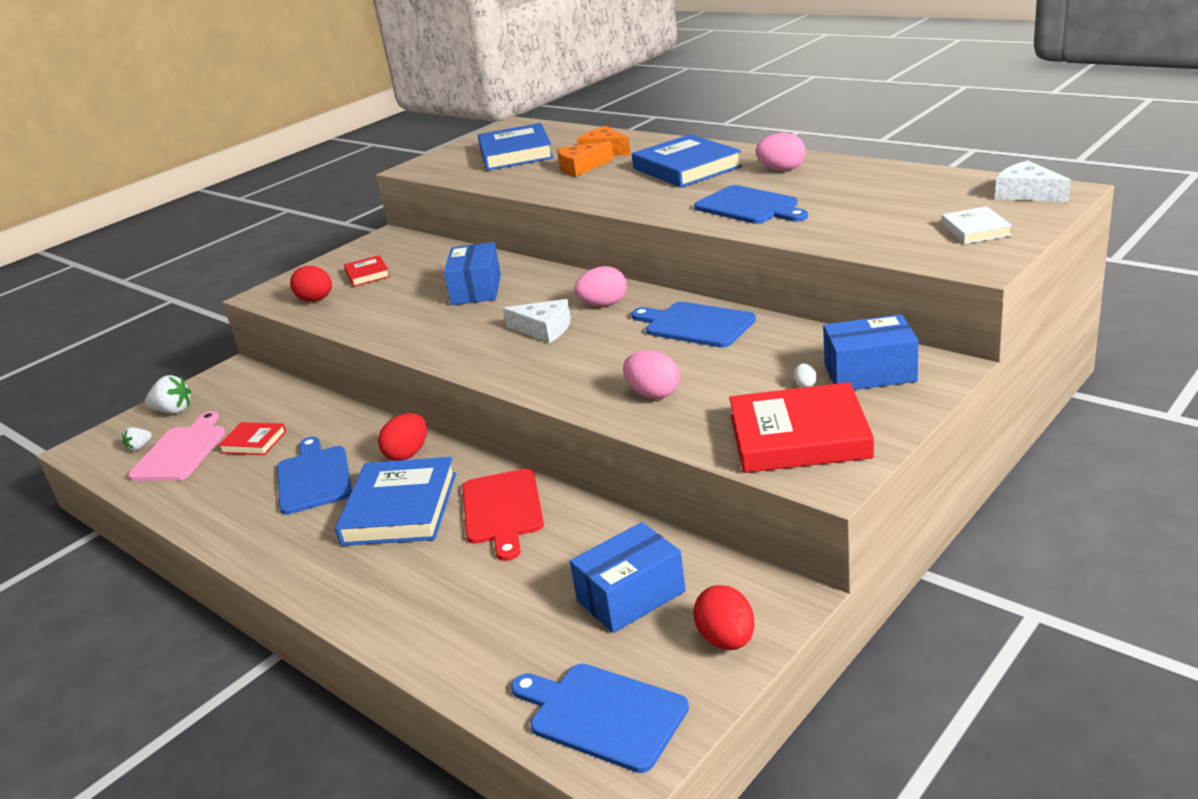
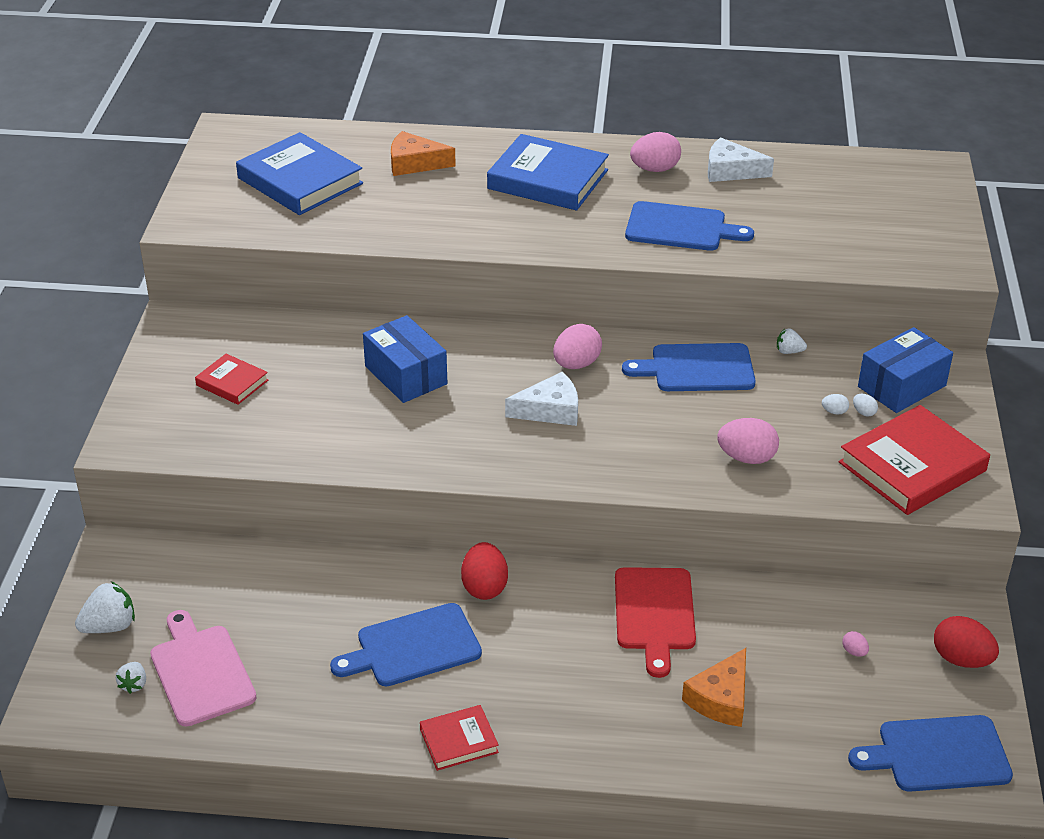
camera: 40 degrees left, 10 degrees up
(254, 442) = (281, 631): red book -> red book (459, 741)
(313, 477) = (413, 647): blue cutting board -> blue cutting board turned 60 degrees counterclockwise
(316, 300) = (214, 435): red egg -> none
(400, 508) = (552, 647): blue book -> none
(502, 510) = (654, 613): red cutting board -> red cutting board turned 45 degrees clockwise
(581, 167) = (419, 194): orange cheese -> orange cheese (721, 698)
(631, 596) = (854, 652): blue box -> pink egg
(777, 378) = (834, 412): none -> white egg
(792, 328) = (789, 351): none -> white strawberry
(975, 230) = (913, 226): white book -> none
(1027, 193) = (912, 173): white cheese -> white cheese (731, 171)

